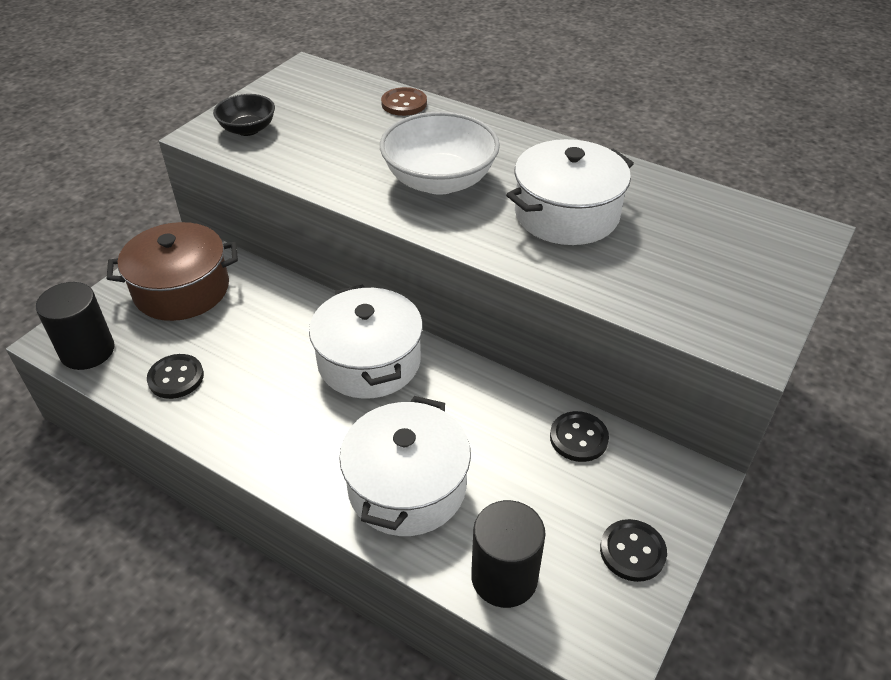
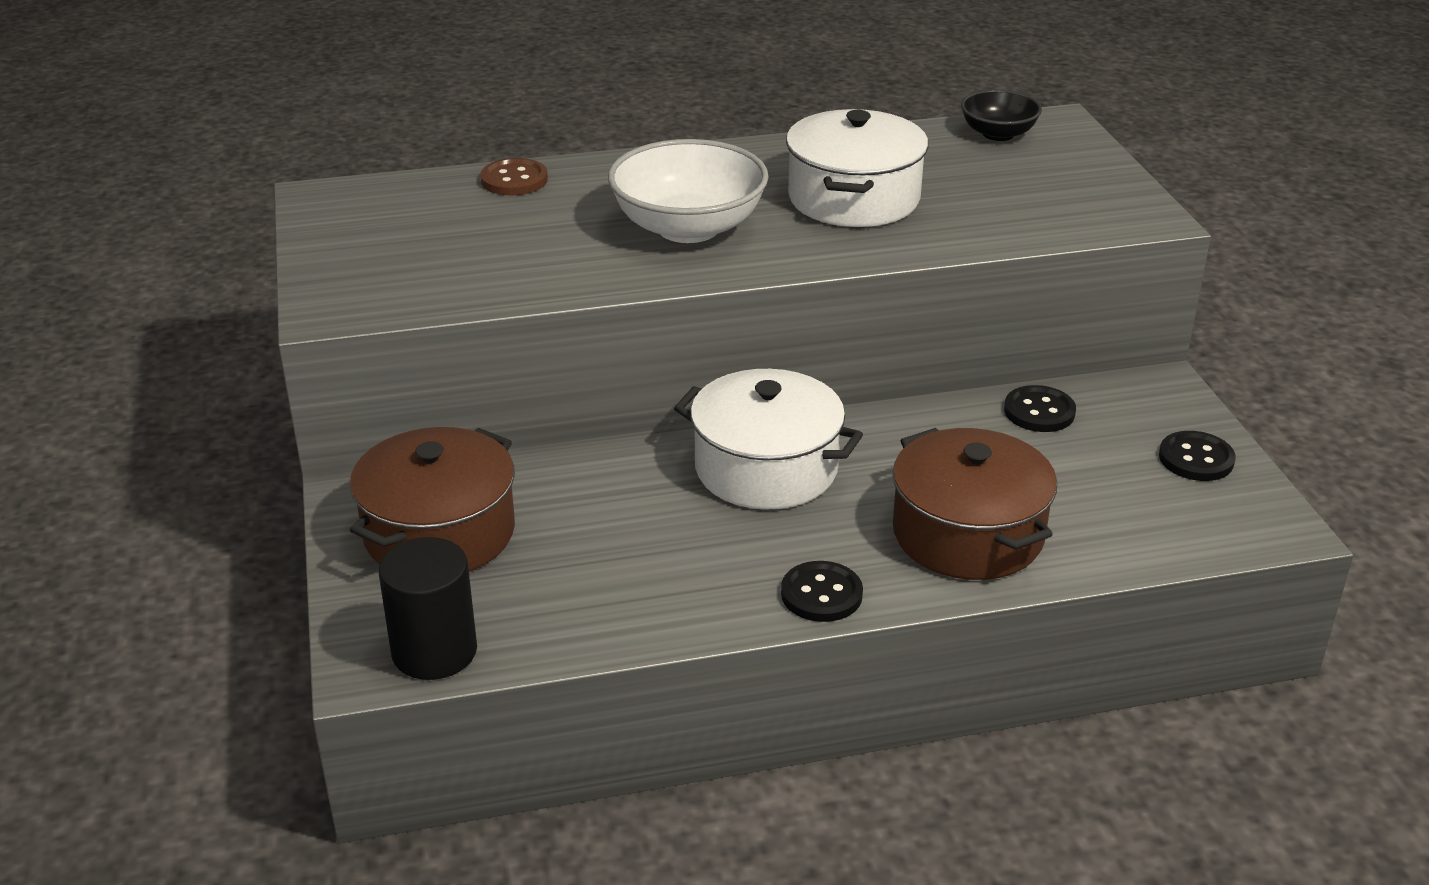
camera: 45 degrees left, 10 degrees down
(176, 378) = (590, 605): black button -> black button (821, 594)
(248, 129) = (377, 281): black bowl -> black bowl (998, 134)
(407, 486) = (967, 534): white pot -> brown pot
(504, 577) = (1141, 538): black cylinder -> none

